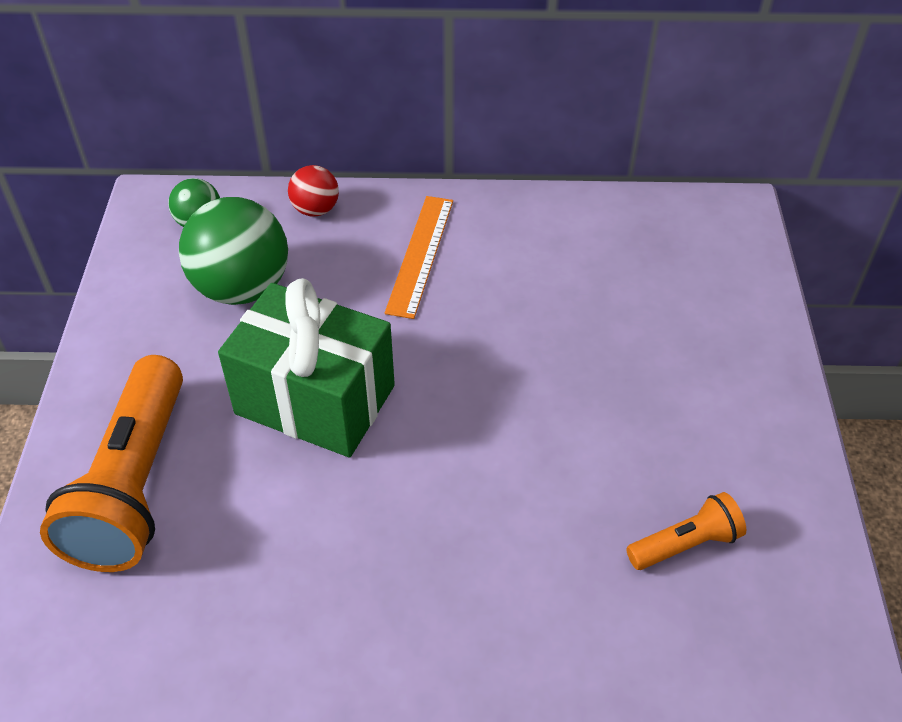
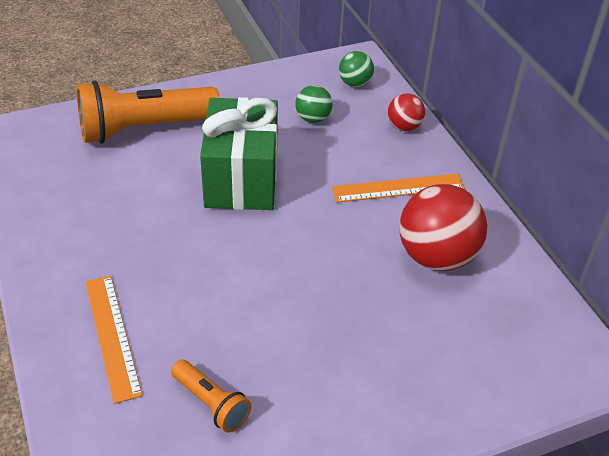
camera: 65 degrees right, 5 degrees down
(242, 288) = (313, 118): green ball -> green ball, size x0.52
(540, 628) = (112, 336): none -> orange ruler
(545, 265) = (436, 257): none -> red ball

